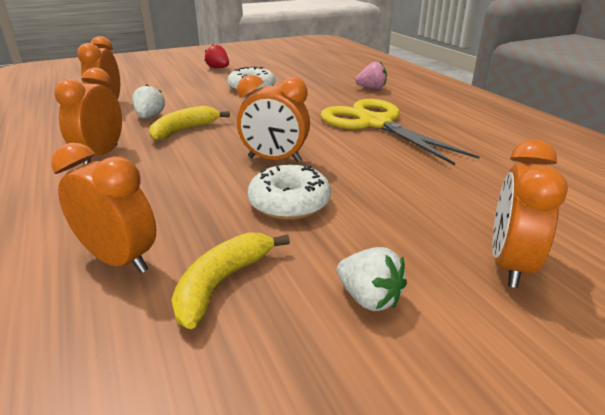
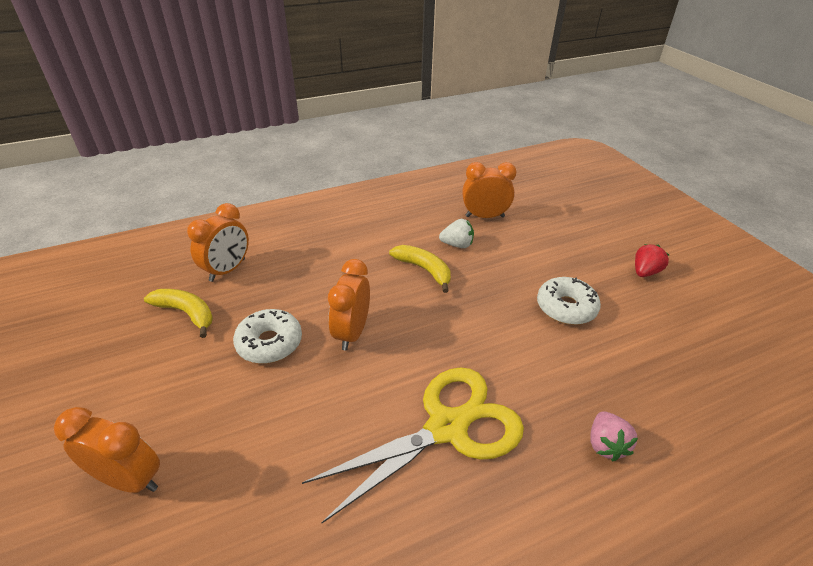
camera: 90 degrees right, 10 degrees up
(101, 155) = (374, 235): orange clock -> none
(369, 298) = (139, 381): white strawberry -> none

